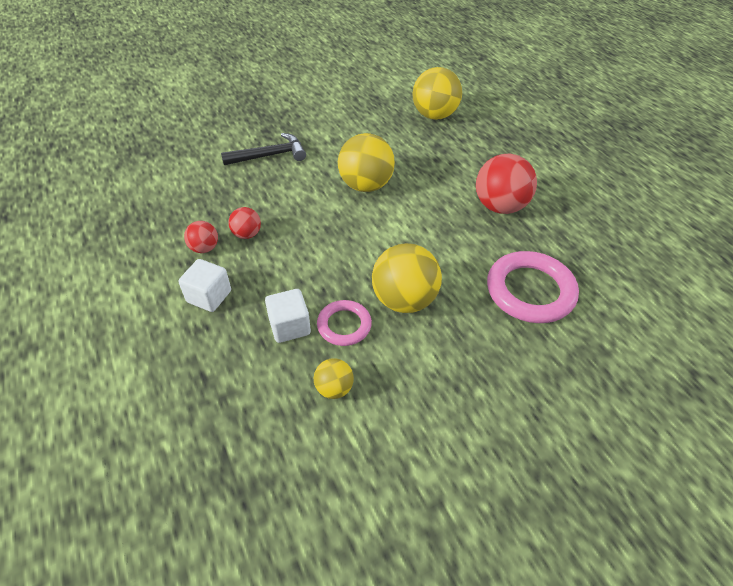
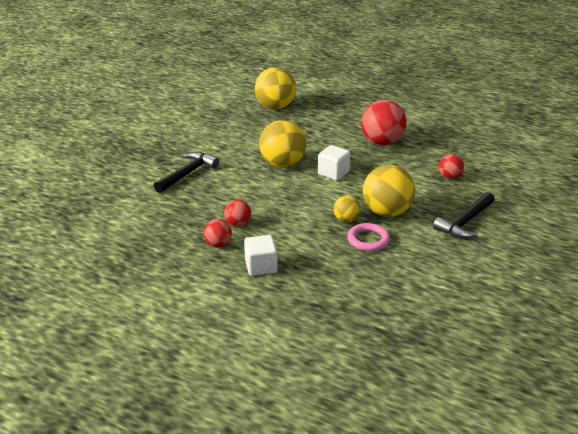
camera: 35 degrees left, 15 degrees down
(289, 326) = (336, 256): white cube -> white cube (333, 173)
(334, 388) = (402, 270): yellow ball -> yellow ball (346, 219)
(479, 365) = (465, 222): none -> black hammer
(530, 291) = (450, 177): pink ring -> red ball

